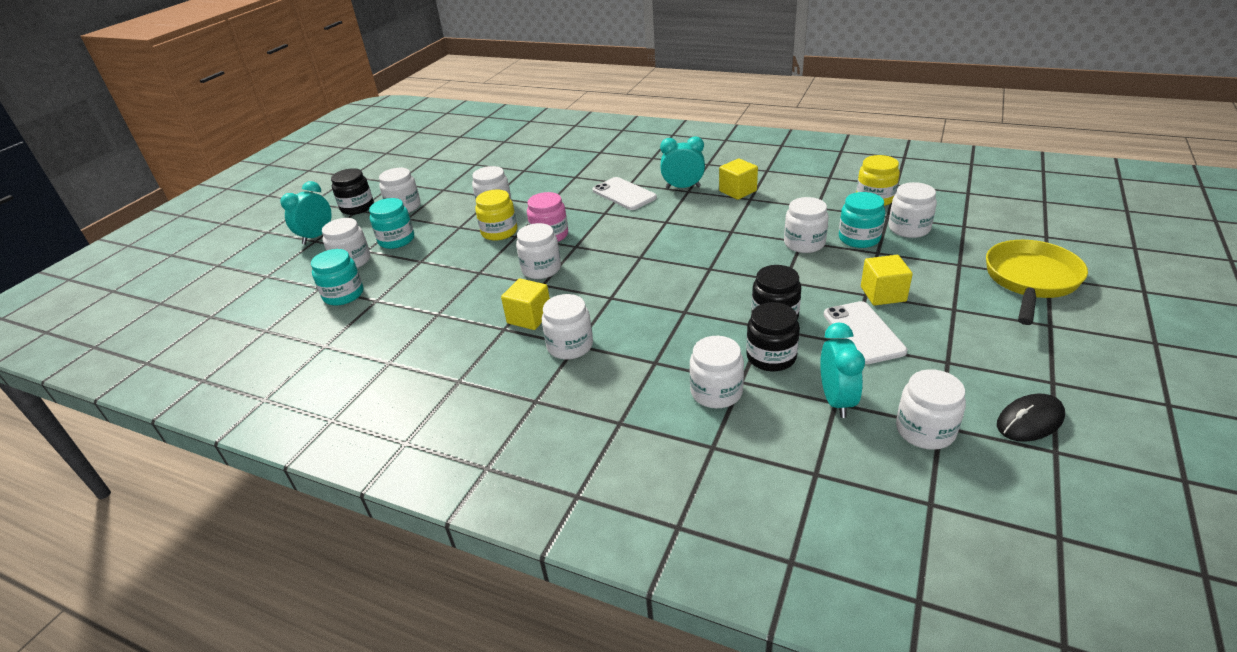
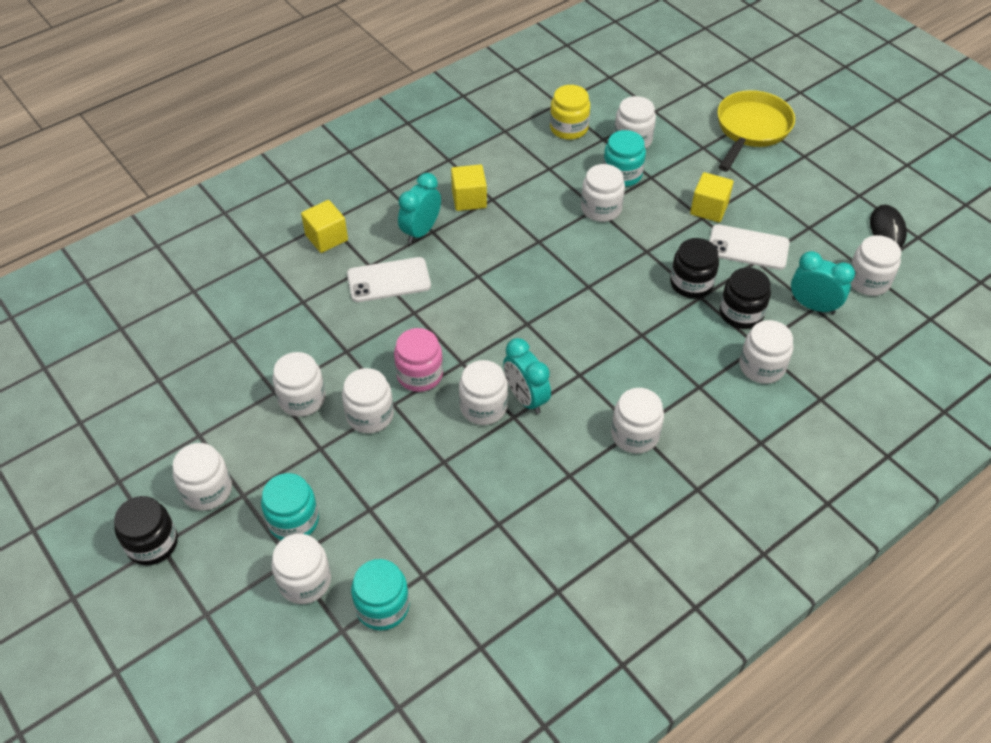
camera: 65 degrees left, 15 degrees up
(317, 236) = (195, 609): turquoise clock -> turquoise clock (525, 398)
(499, 232) = (370, 415): yellow jar -> white jar
(529, 317) = (565, 448): yellow cube -> yellow cube (326, 237)
(1030, 281) = (750, 130): yellow pan -> yellow pan turned 60 degrees clockwise

